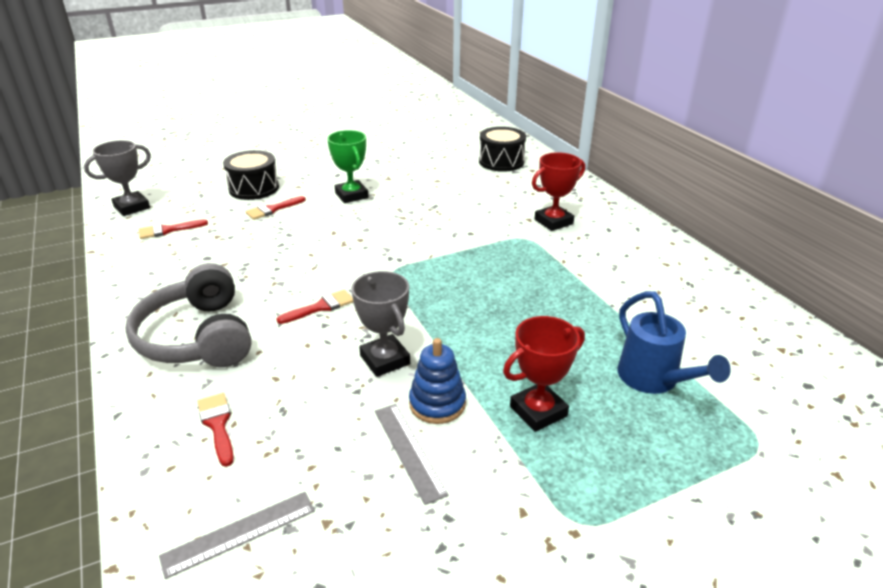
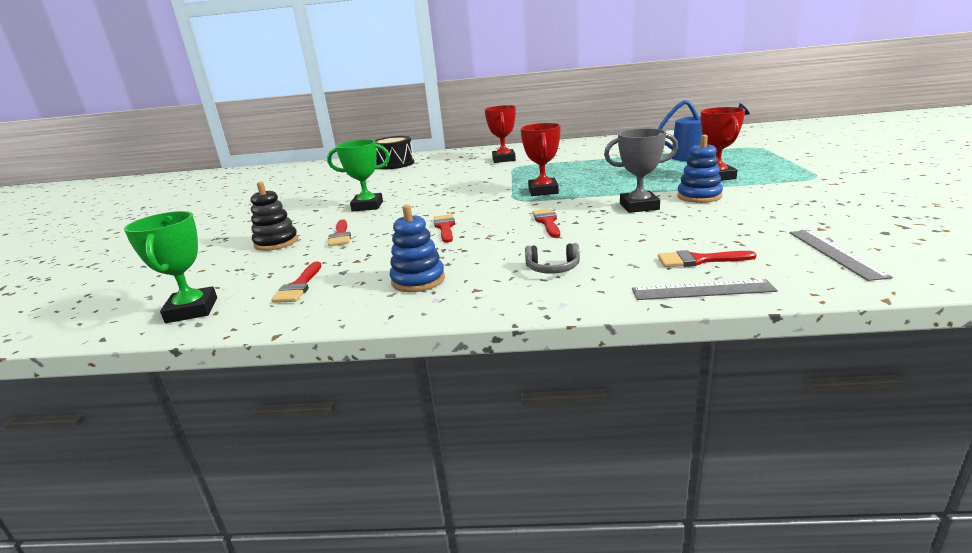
camera: 60 degrees left, 10 degrees down
(132, 207) = (192, 310): grey trophy -> green trophy
(175, 276) = (418, 280): none -> blue stacking toy
(198, 337) = (552, 268): grey headphones -> grey headphones, size x0.40
(254, 188) = (276, 242): black drum -> black stacking toy
(298, 253) = (445, 227): none -> red brush
(409, 451) = (747, 205): grey ruler -> grey ruler (702, 290)
(427, 280) = (543, 191): none -> red trophy

